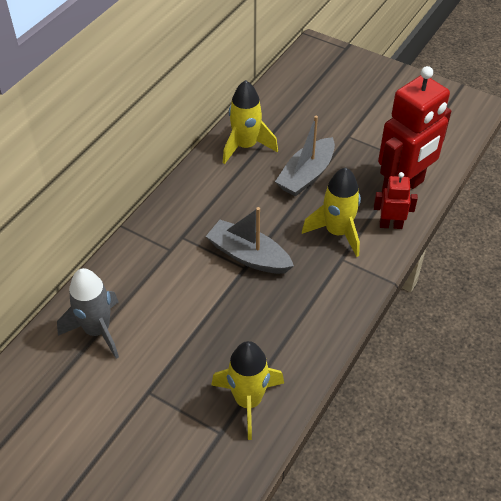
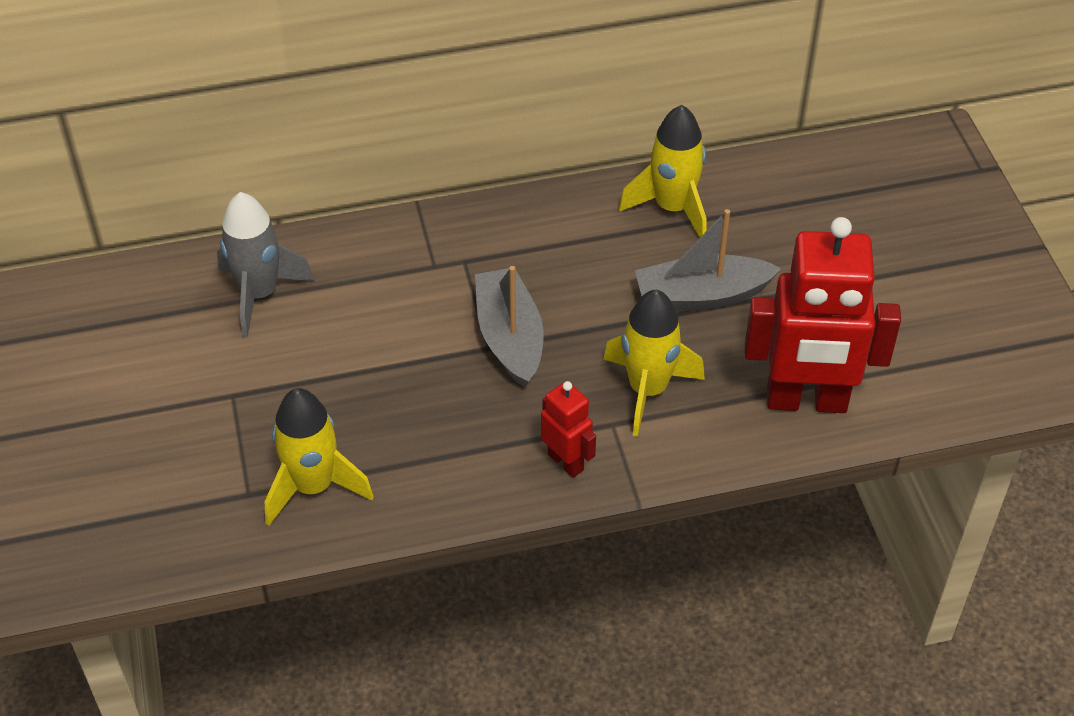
camera: 45 degrees right, 0 degrees up
(390, 225) = (727, 432): red robot -> red robot (566, 462)

